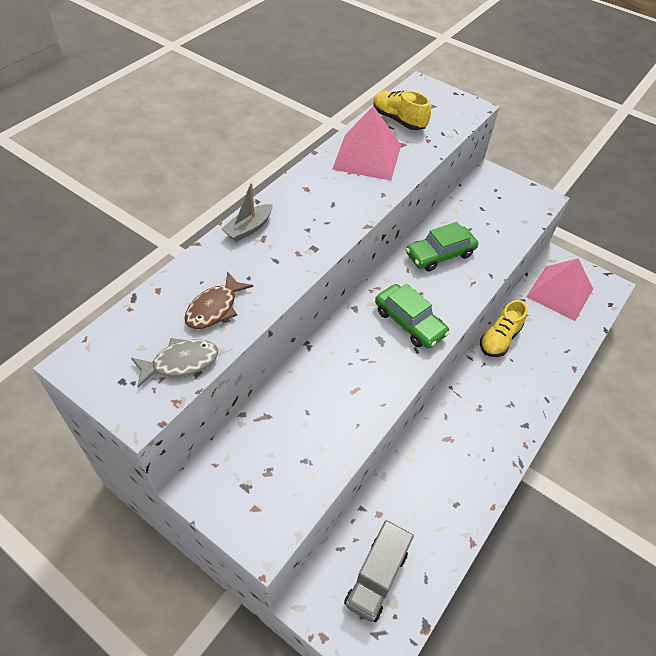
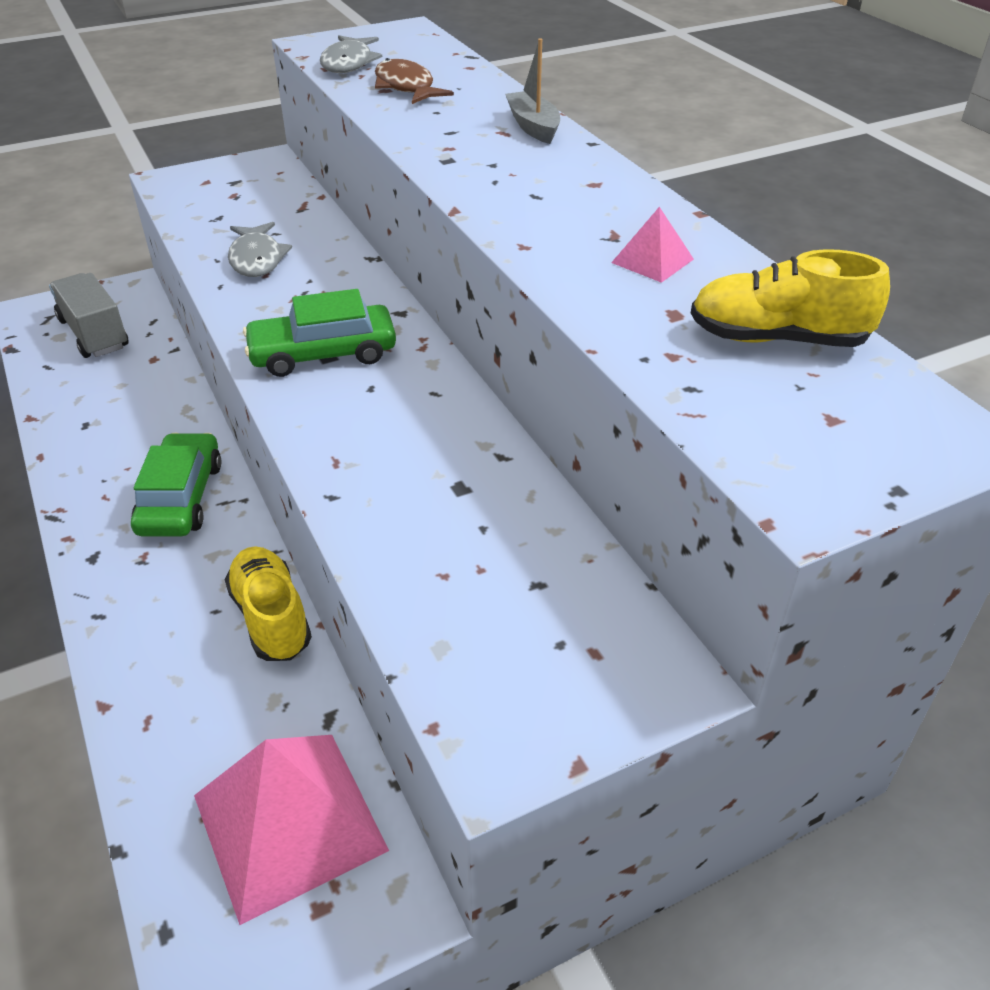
camera: 120 degrees right, 10 degrees down
(344, 403) = (257, 259): none -> grey fish
(367, 156) = (652, 261): pink pyramid -> pink pyramid, size x0.44
(398, 120) = (777, 339): yellow shoe -> yellow shoe turned 150 degrees counterclockwise
(440, 254) = (441, 448): green car -> green car (181, 497)

